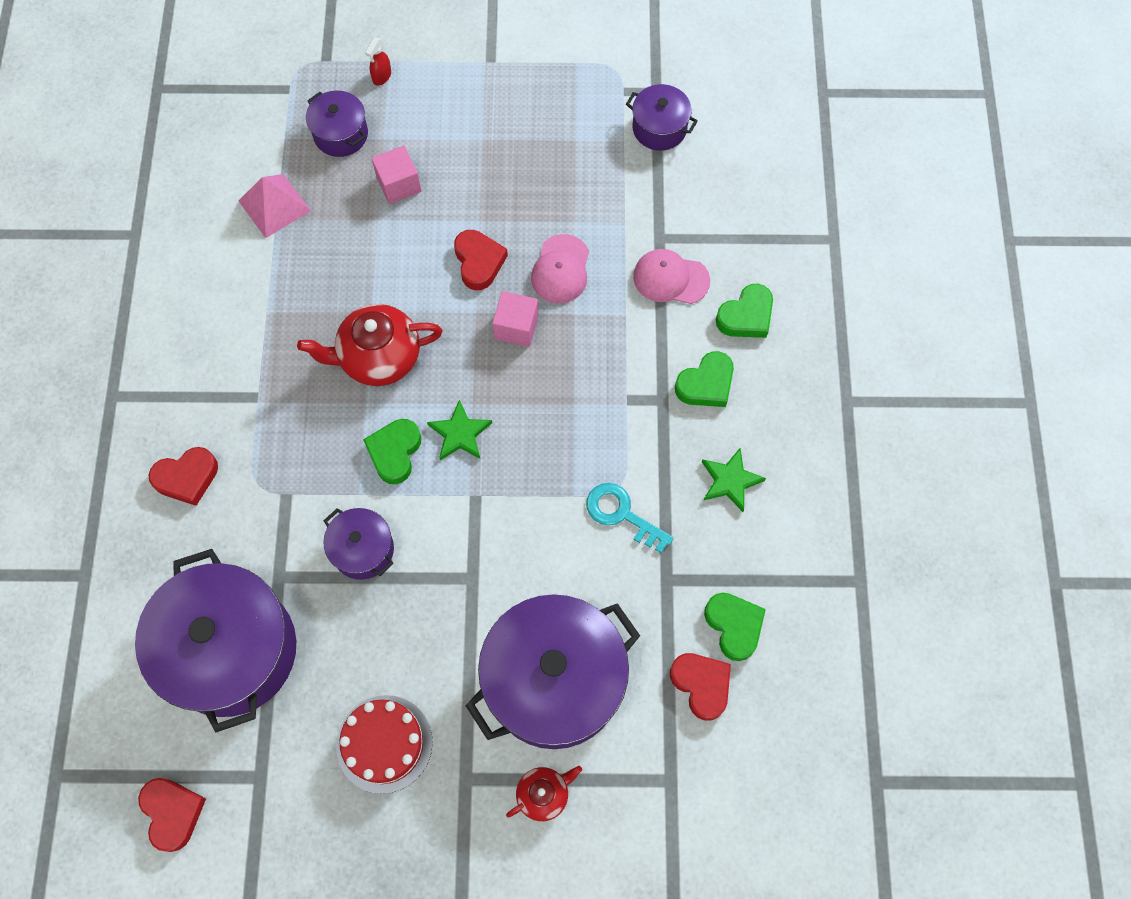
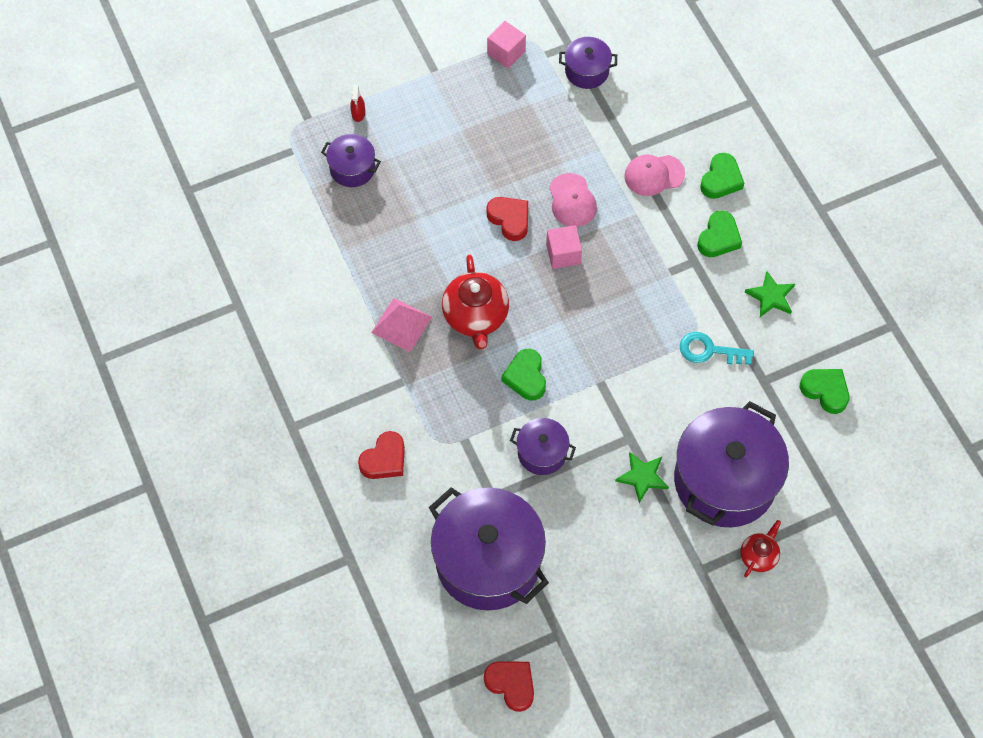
camera: 25 degrees left, 5 degrees down
(274, 205) = (333, 240): pink pyramid -> pink pyramid (401, 324)
(379, 357) = (475, 316): red teapot -> red teapot turned 60 degrees counterclockwise
(384, 744) = (632, 573): red cake -> none
(399, 184) = (418, 188): pink cube -> pink cube (506, 52)
(460, 433) = (565, 344): green star -> green star (642, 477)
(701, 685) = (824, 439): red heart -> none

